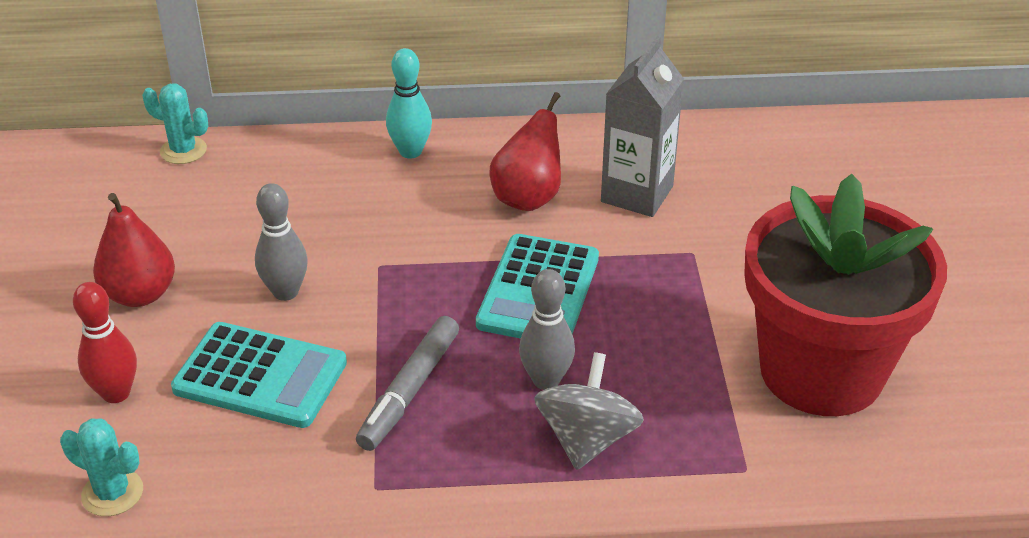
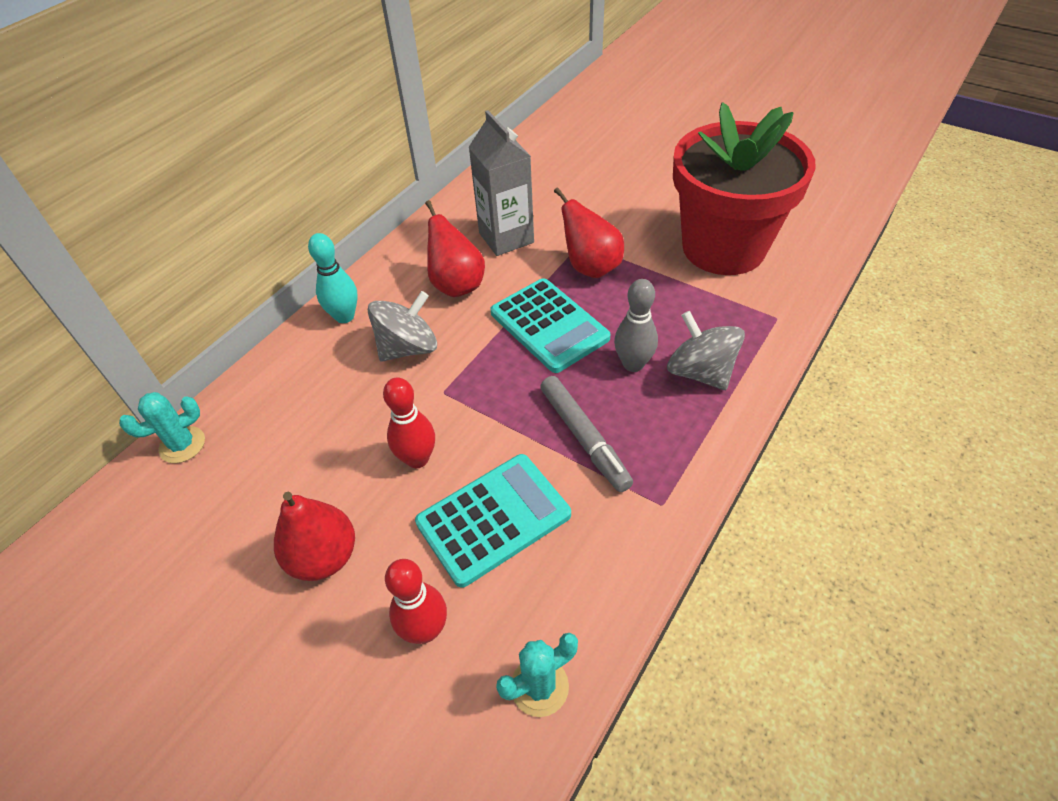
camera: 50 degrees left, 10 degrees up
(285, 292) = (417, 459): grey bowling pin -> red bowling pin
(411, 213) = (408, 348): none -> grey spinning top
(661, 278) = (590, 267): none -> red pear

